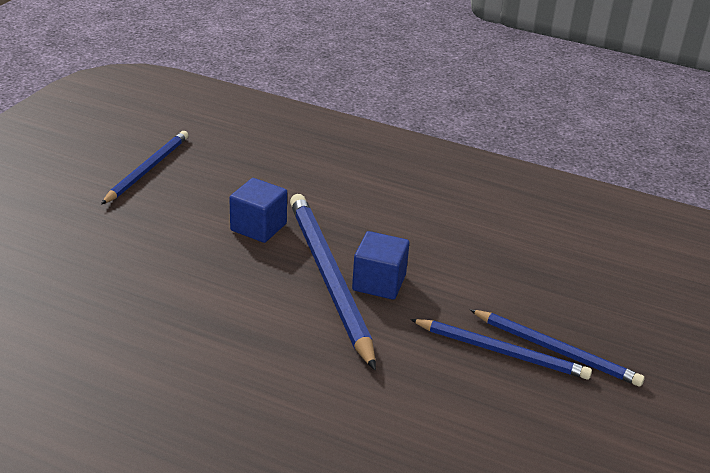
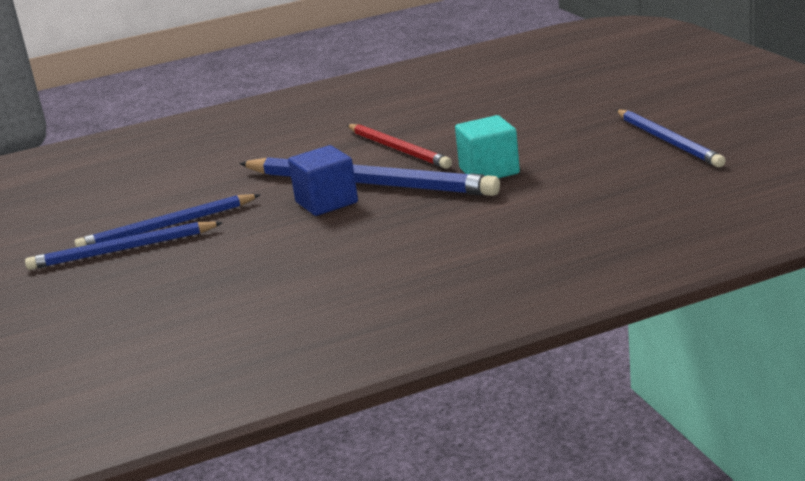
camera: 140 degrees right, 10 degrees down
(250, 297) = (398, 149): none -> red pencil
(258, 227) = (489, 171): blue cube -> turquoise cube

